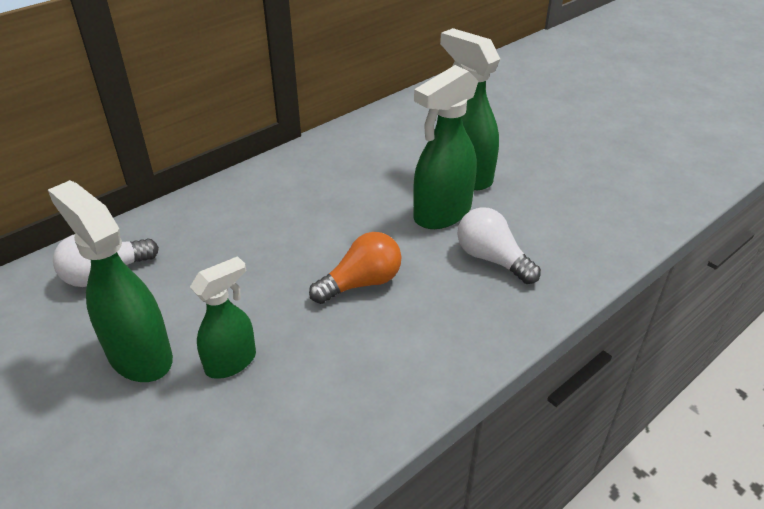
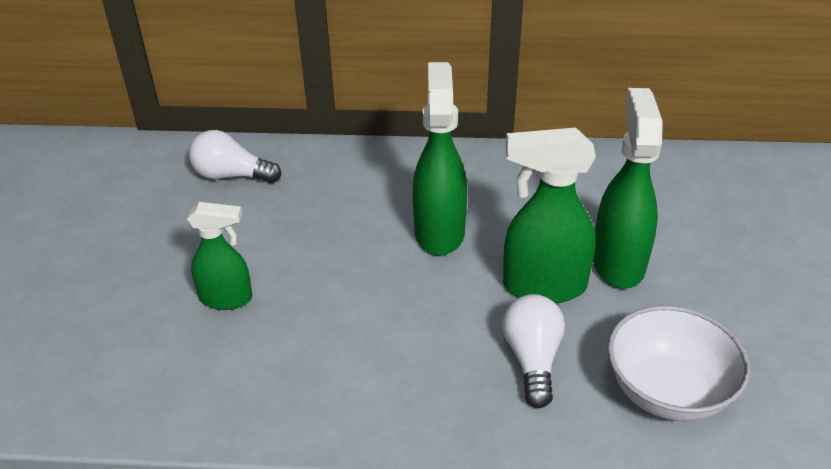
camera: 45 degrees right, 0 degrees up
(139, 355) = (181, 252): green spray bottle -> green spray bottle (439, 231)
(361, 283) = (391, 302): orange light bulb -> none
(579, 228) = (667, 391): none -> white bowl

